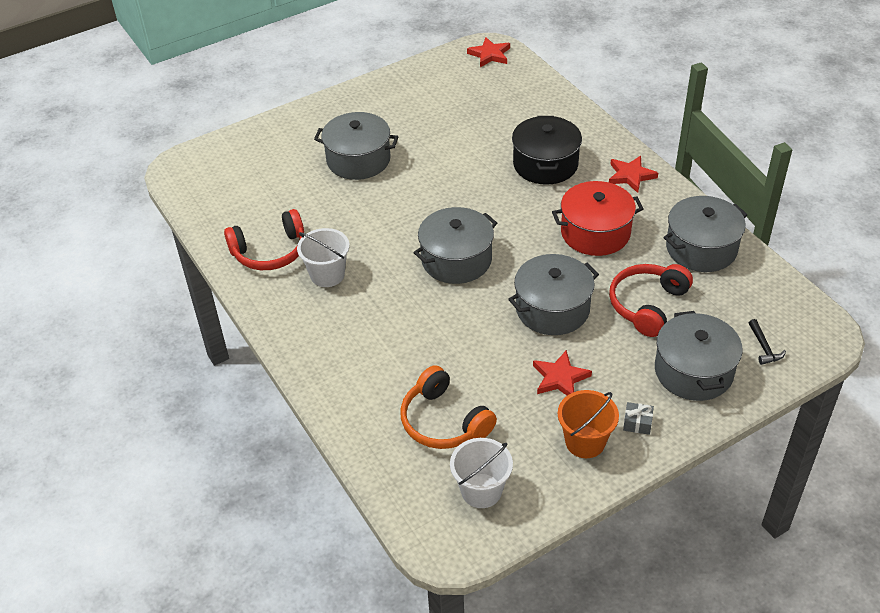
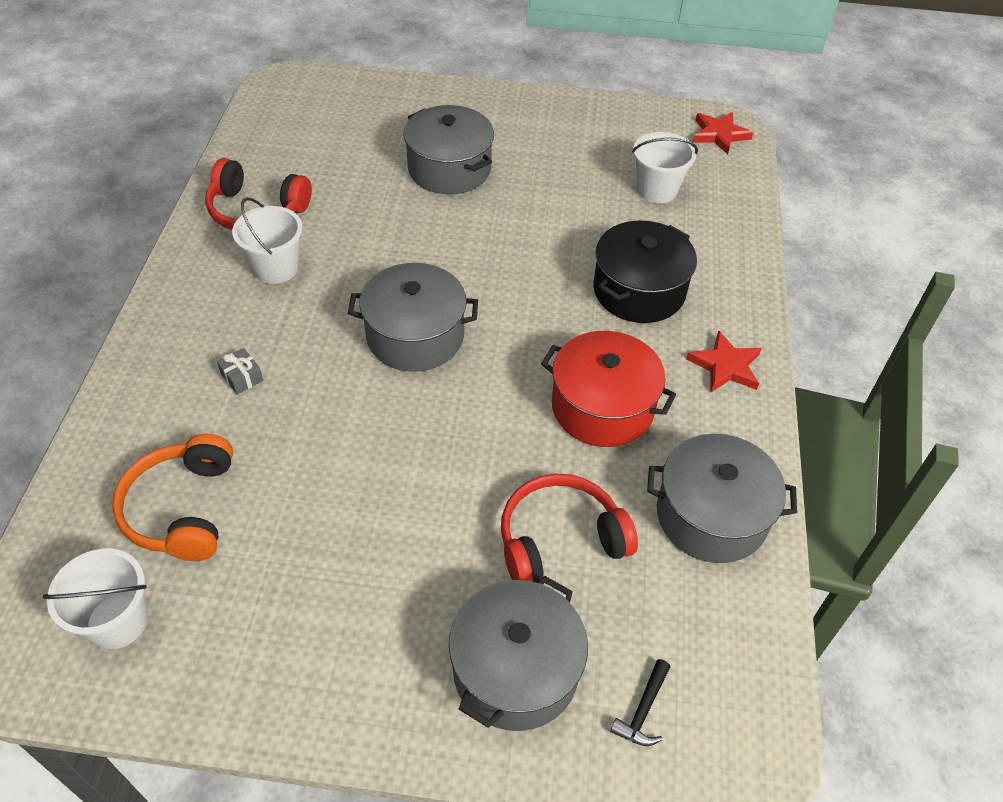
camera: 35 degrees right, 5 degrees up
(492, 105) = (657, 190): none -> white bucket
(552, 309) = (446, 464): grey pot -> none
(560, 378) = (355, 553): red star -> none
(585, 442) = (287, 656): orange bucket -> none
(637, 423) = (371, 682): grey gift -> grey gift (242, 377)

